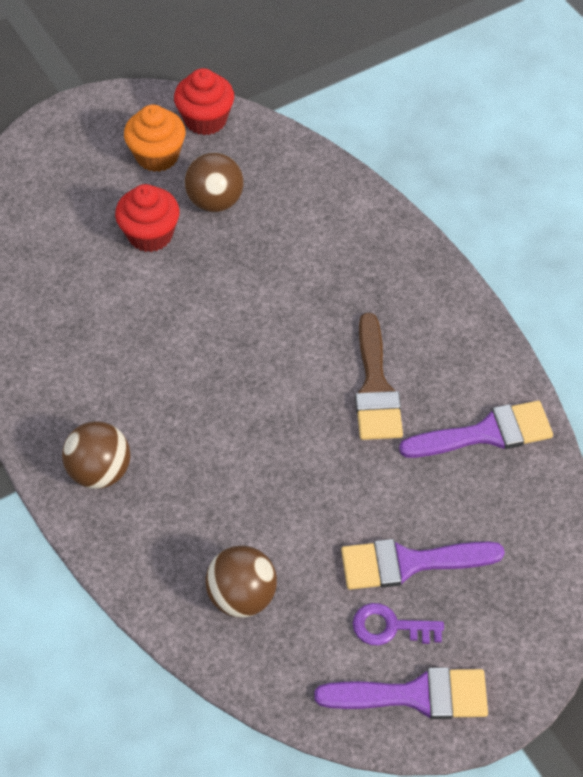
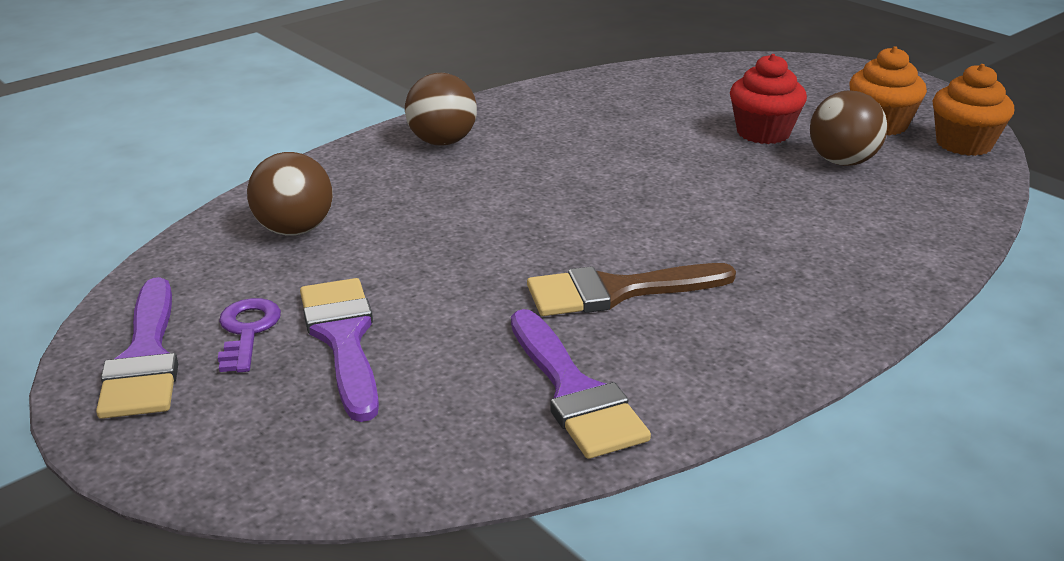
camera: 80 degrees right, 25 degrees down
(205, 120) = (964, 144): red cupcake -> orange cupcake

